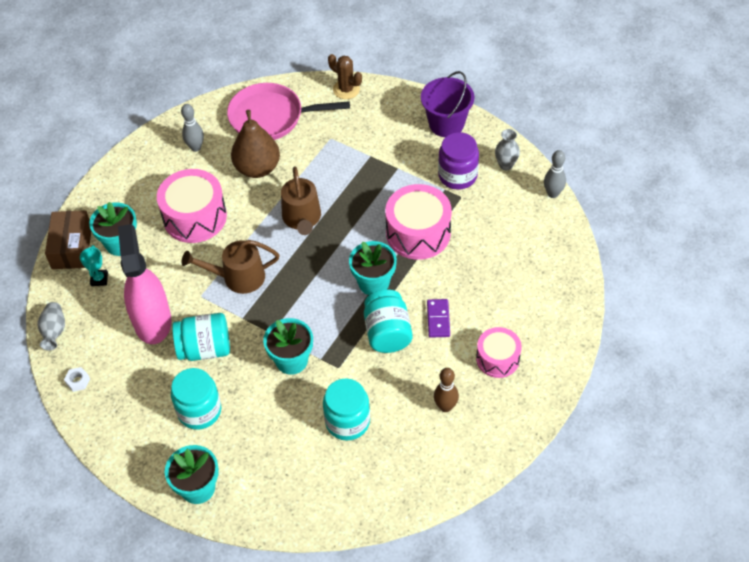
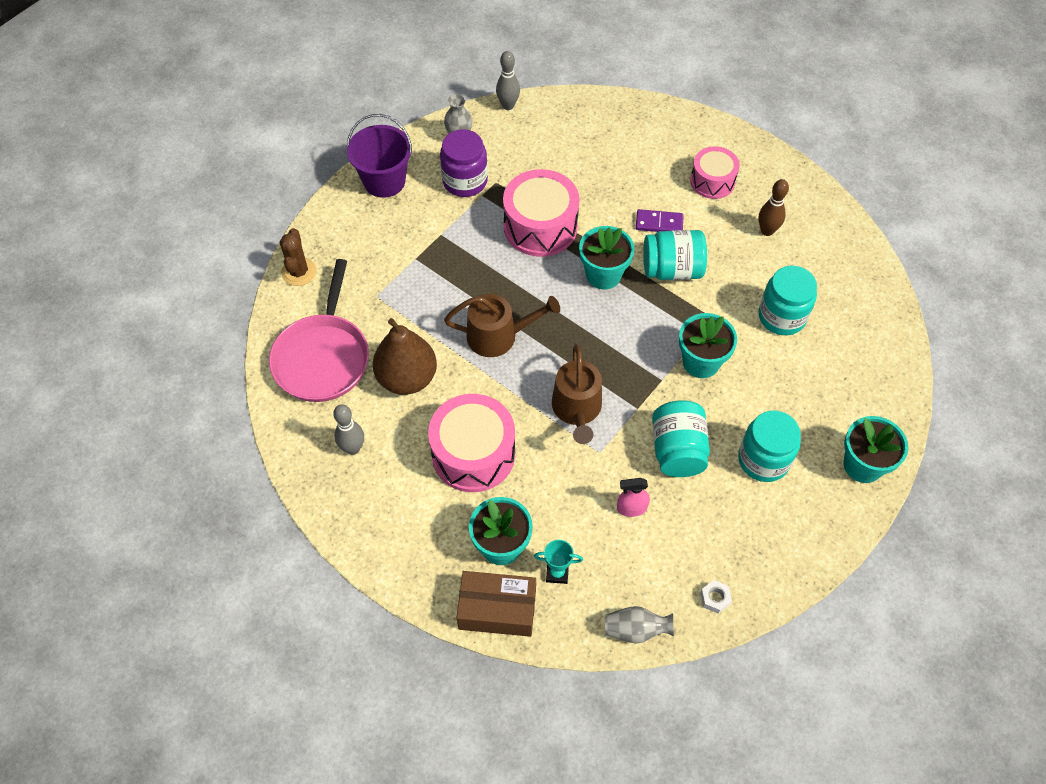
camera: 85 degrees left, 5 degrees up
(152, 321) = (631, 508): pink spray bottle -> pink spray bottle, size x0.41
(346, 89) = (299, 272): brown cactus -> brown cactus turned 45 degrees counterclockwise

